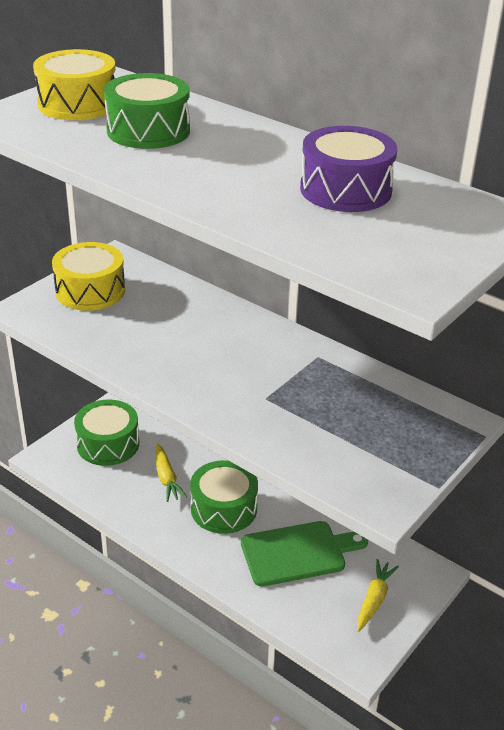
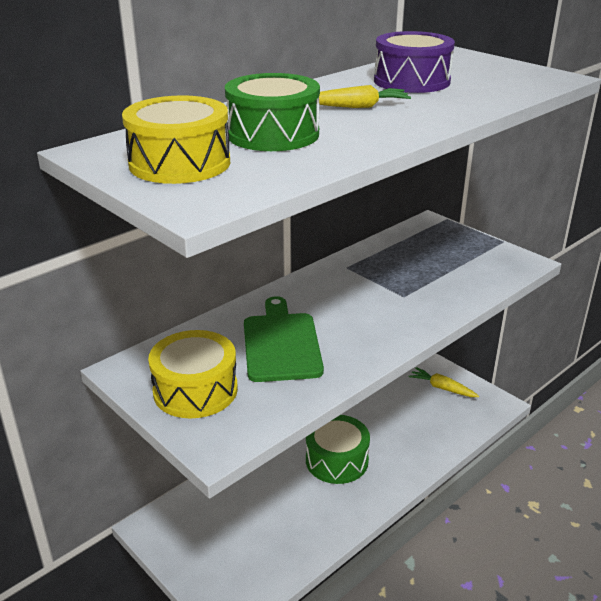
camera: 80 degrees left, 5 degrees down
(108, 444) = (223, 545): green drum -> none
(166, 478) = (288, 498): yellow carrot -> yellow carrot (357, 107)
(297, 553) = (393, 421): green cutting board -> green cutting board (281, 344)

